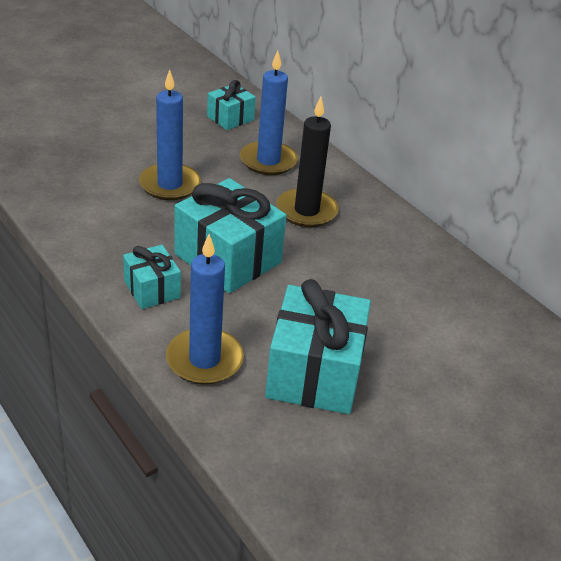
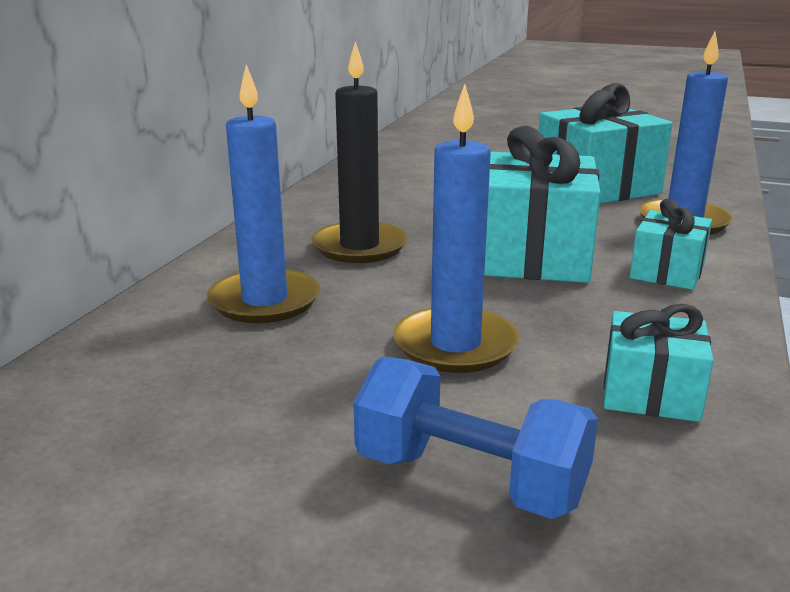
camera: 120 degrees left, 15 degrees down
(93, 147) = (470, 479): none -> blue dumbbell
(230, 118) = (140, 380): turquoise gift -> turquoise gift (650, 394)

